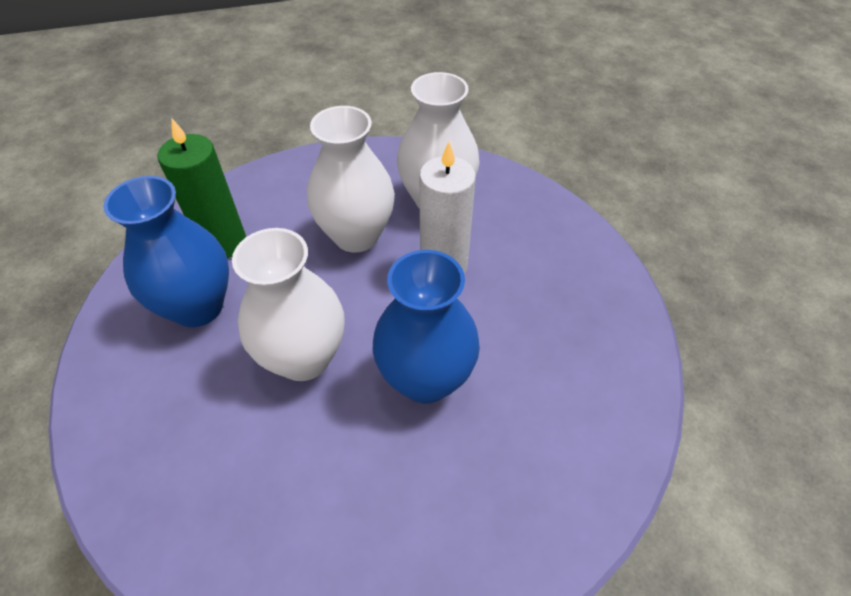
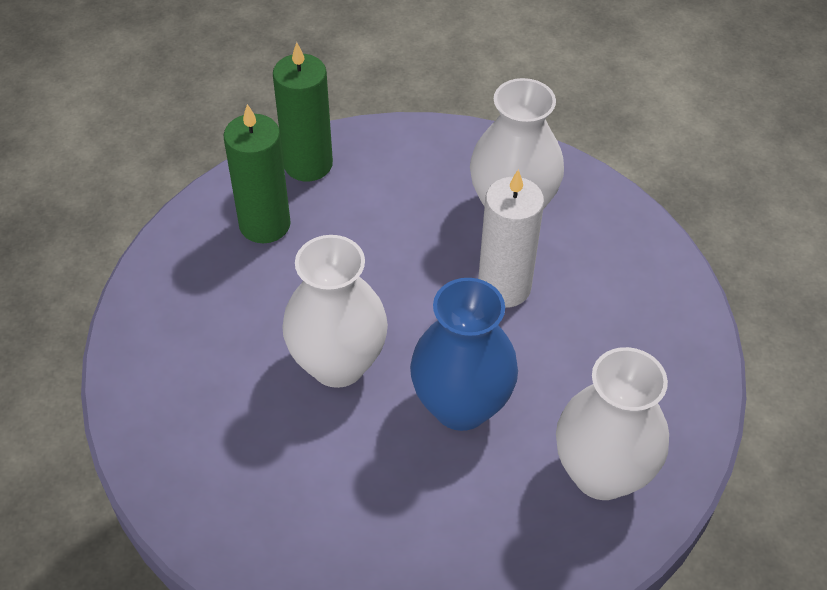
camera: 10 degrees right, 0 degrees up
(198, 307) = (233, 292): blue vase -> none
(257, 189) = (308, 164): none -> green candle
(356, 235) = (412, 237): white vase -> white vase (601, 473)

